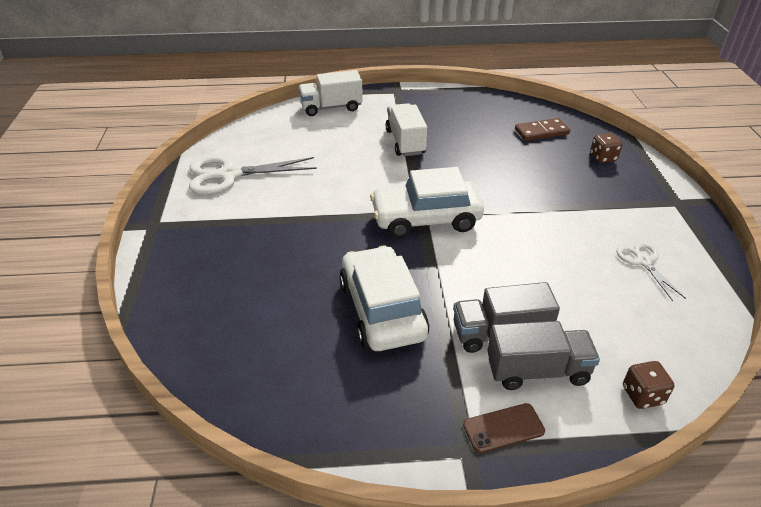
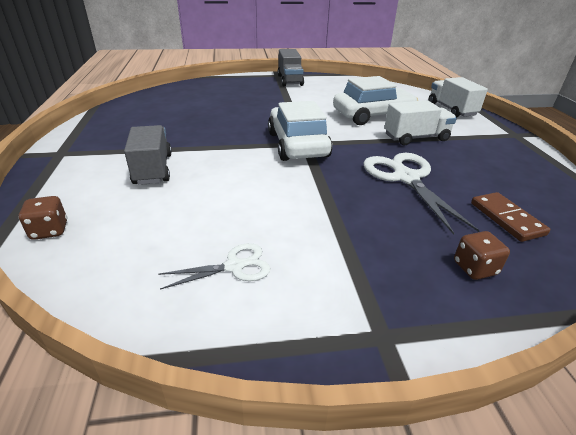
camera: 85 degrees right, 5 degrees down
(230, 175) = (334, 86): white scissors -> white scissors (406, 178)
(382, 310) = (192, 130): white car -> white car (372, 115)
(503, 428) = (66, 165): brown phone -> none
(537, 371) = (107, 182): grey truck -> grey truck (290, 80)

